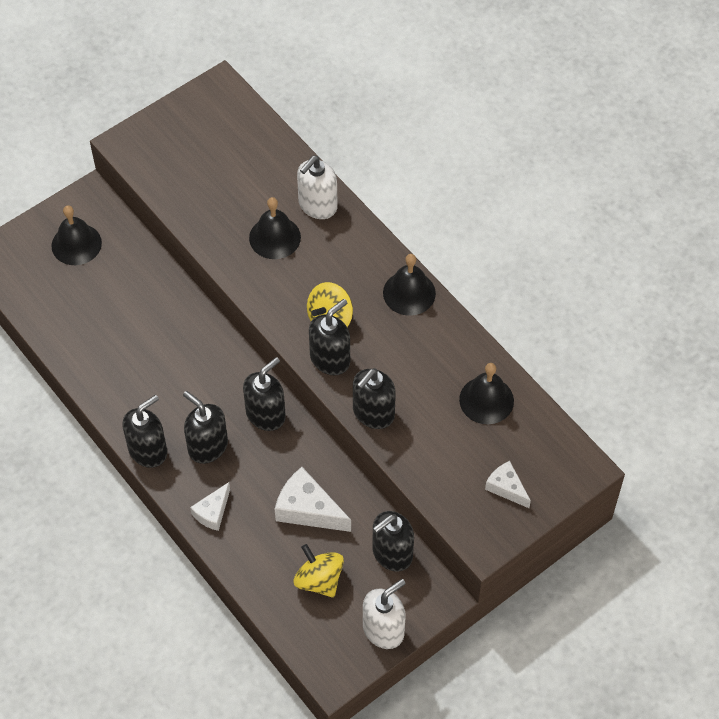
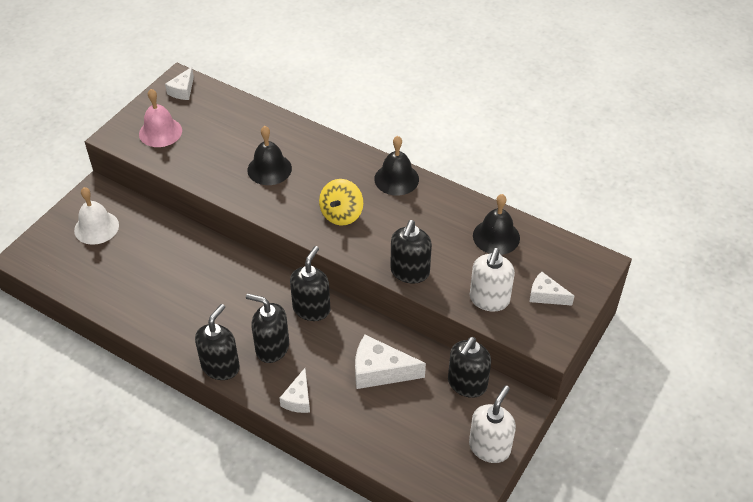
camera: 20 degrees left, 10 degrees down
(76, 244) = (96, 227): black bell -> white bell
(174, 153) = (160, 132): none -> pink bell
(218, 103) = (182, 90): none -> white cheese
(317, 205) = (294, 139): white soap dispenser -> white soap dispenser (489, 299)
(319, 580) = (415, 424): yellow spinning top -> none
(330, 359) = (355, 242): black soap dispenser -> none

